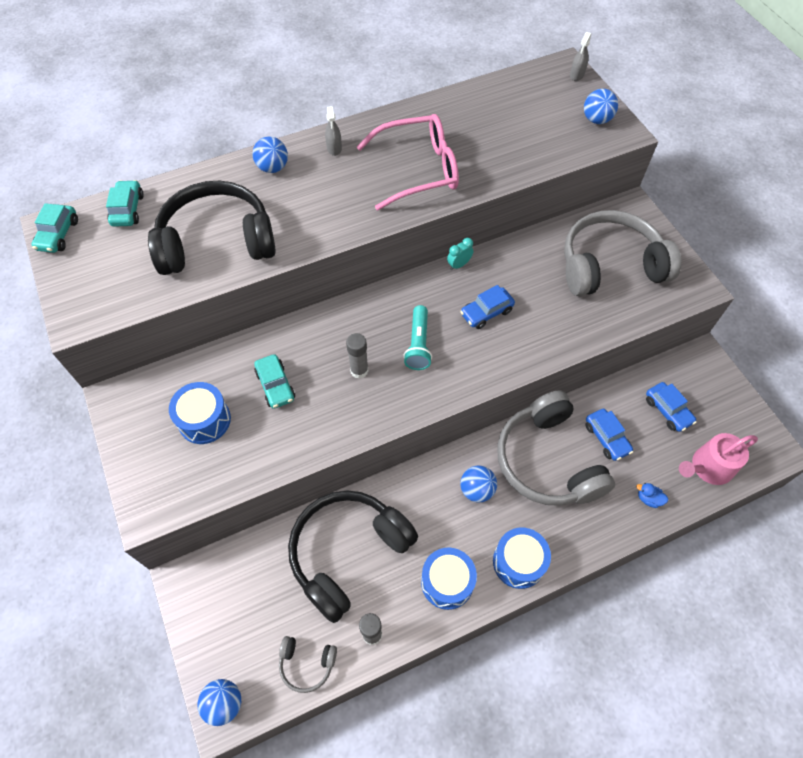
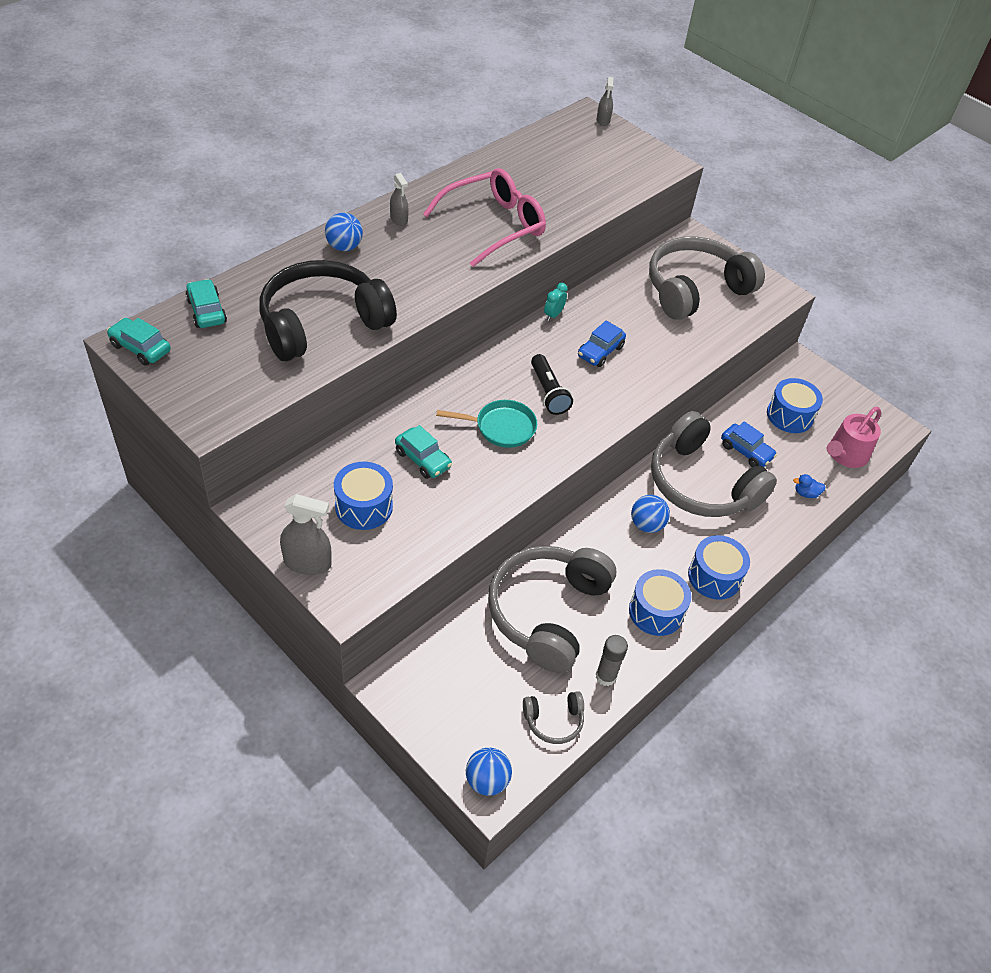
camera: 25 degrees left, 10 degrees down
(58, 235) = (140, 348): turquoise car -> turquoise car turned 135 degrees clockwise
(133, 463) = (307, 563): none -> grey spray bottle
(348, 553) = (547, 612): black headphones -> grey headphones
(359, 370) = (501, 427): grey glue stick -> turquoise pan
(418, 344) = (548, 392): turquoise flashlight -> black flashlight
(596, 120) = (640, 156): blue ball -> none
(667, 410) = (789, 415): blue car -> blue drum

